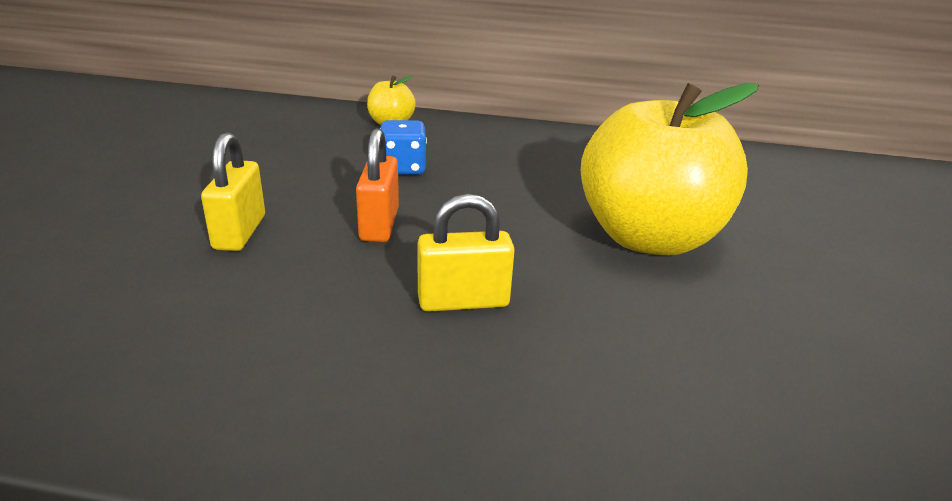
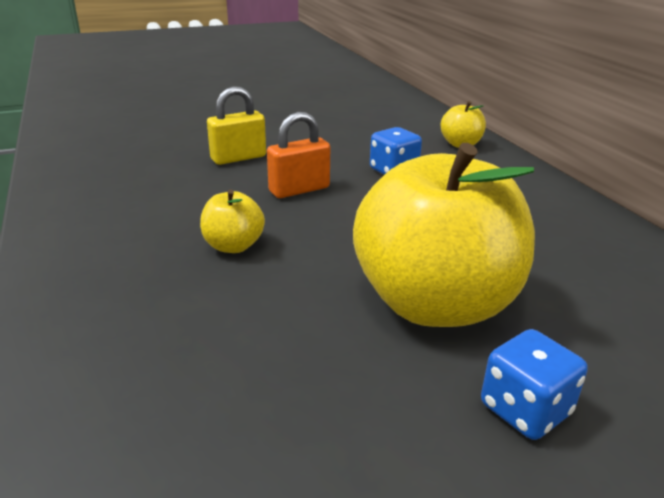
camera: 60 degrees right, 0 degrees up
(463, 301) = (233, 246): yellow padlock -> yellow apple
(790, 256) = (525, 409): none -> blue dice

